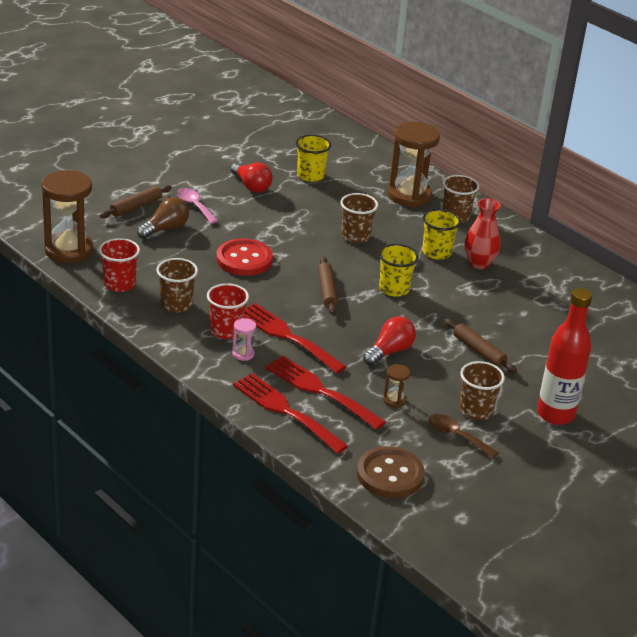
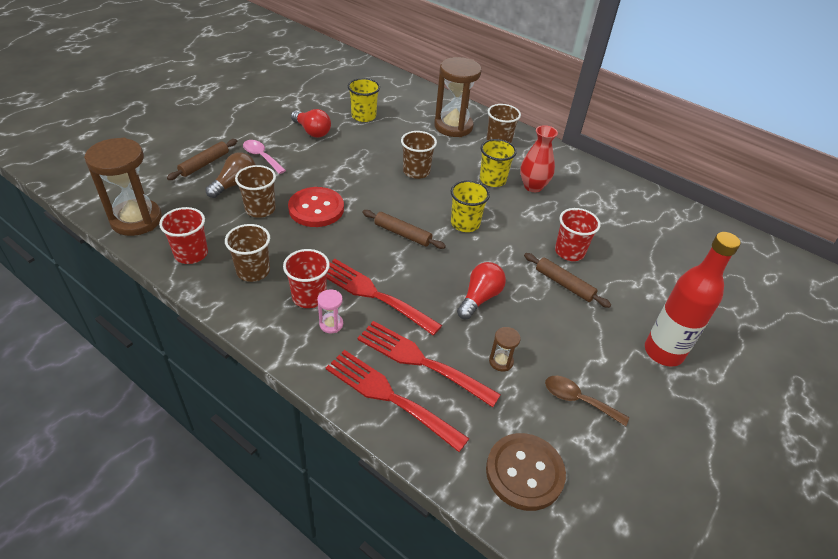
camera: 10 degrees left, 10 degrees up
(327, 291) = (402, 234): brown rolling pin -> brown rolling pin turned 45 degrees counterclockwise
(476, 410) = (586, 361): brown cup -> brown cup (260, 209)
(495, 325) = (569, 252): none -> red cup

